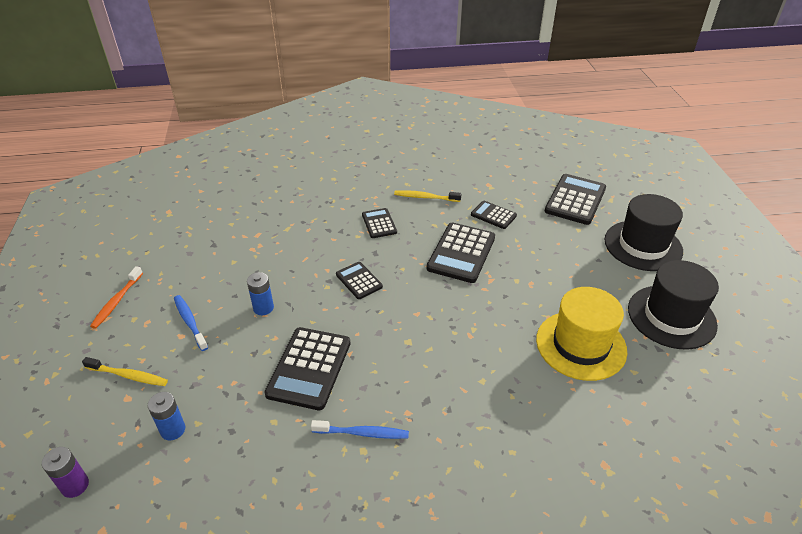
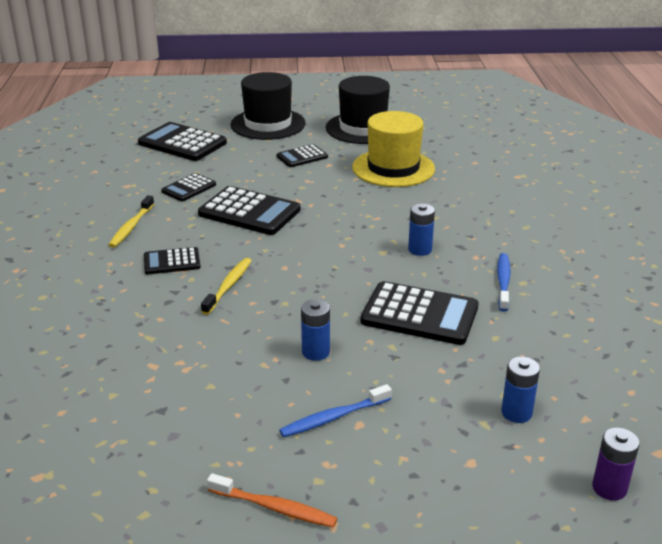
camera: 85 degrees left, 10 degrees down
(128, 375) = (432, 467): yellow toothbrush -> yellow toothbrush (228, 286)
(359, 281) = (280, 279): black calculator -> black calculator (302, 157)
(415, 368) = (420, 250): none -> blue battery

